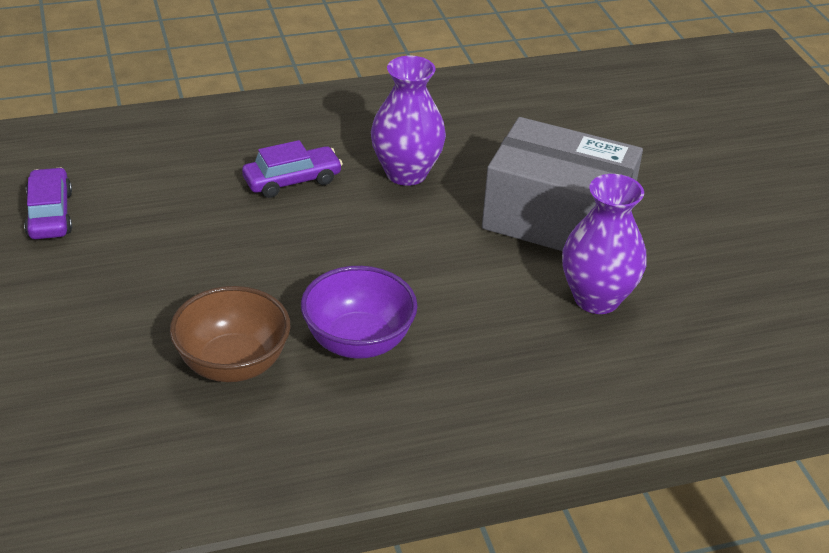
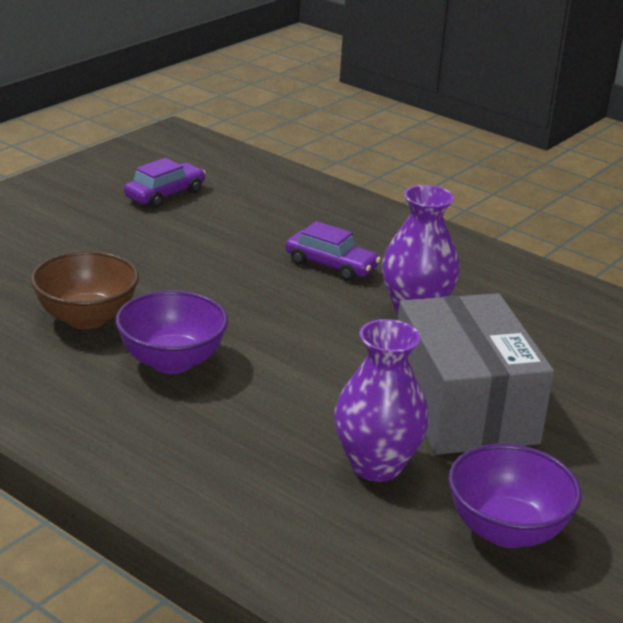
camera: 55 degrees right, 10 degrees down
(714, 276) = (506, 530): none -> purple bowl

